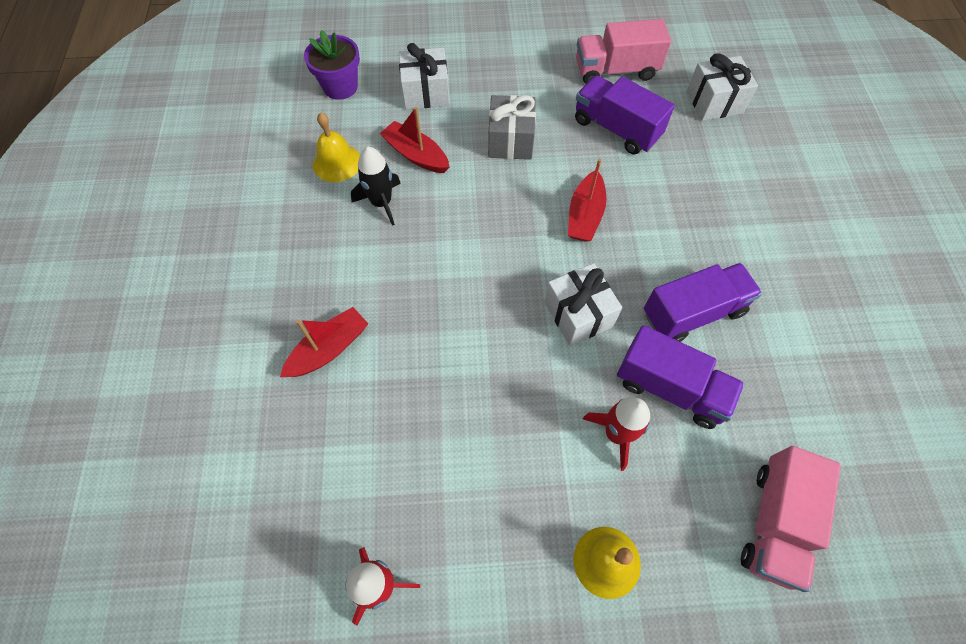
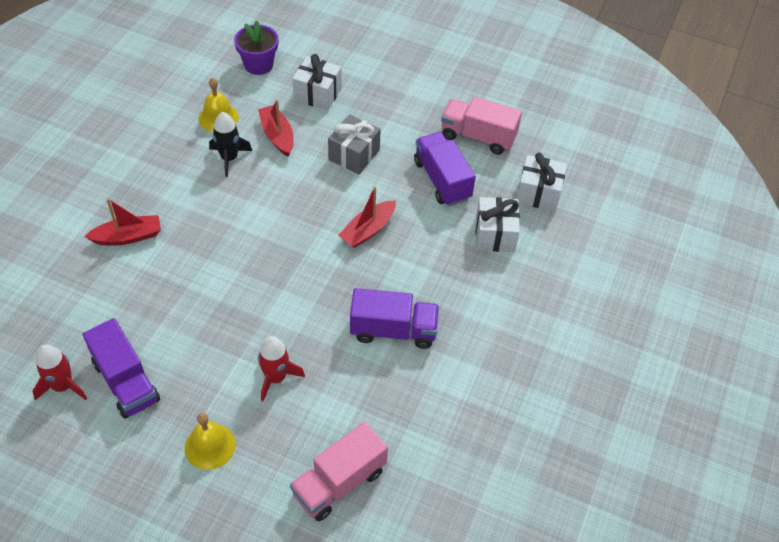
camera: 25 degrees right, 10 degrees down
(578, 314) = (309, 293): white gift -> white gift (495, 234)
(670, 388) = (336, 369): purple truck -> purple truck (126, 381)

